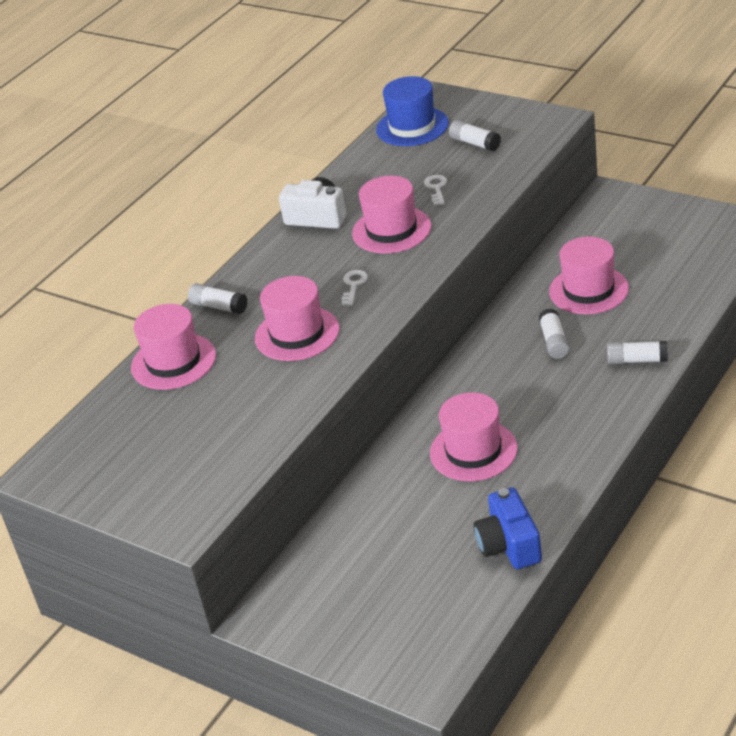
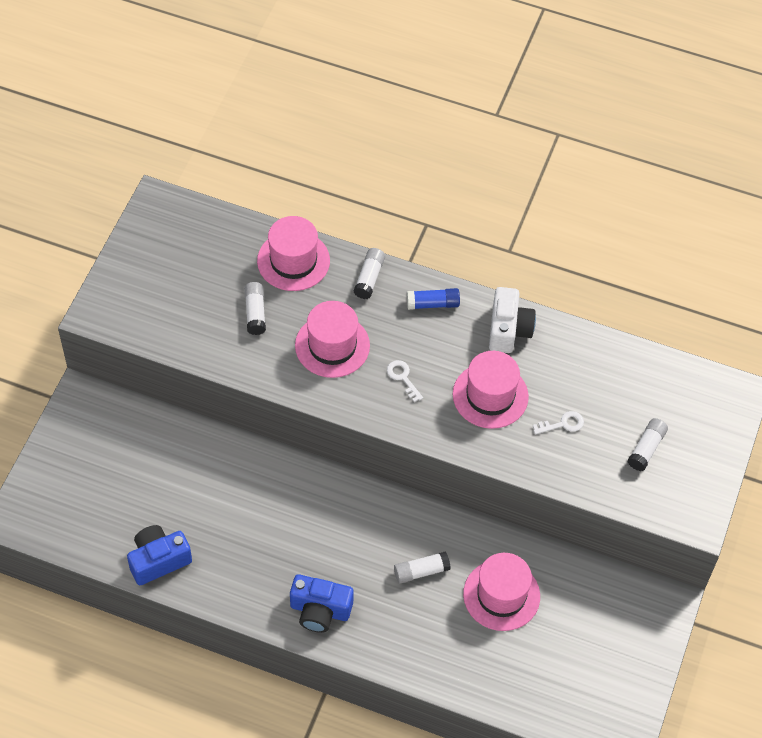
camera: 70 degrees right, 20 degrees up
(268, 264) = (433, 304): none -> blue glue stick
(353, 285) = (403, 378): white key -> white key turned 120 degrees counterclockwise
(412, 127) = (674, 387): blue hat -> none
(473, 451) = (270, 521): pink hat -> none
(591, 414) = (320, 610): none -> blue camera
(637, 360) = (396, 644): white glue stick -> white glue stick (255, 313)

